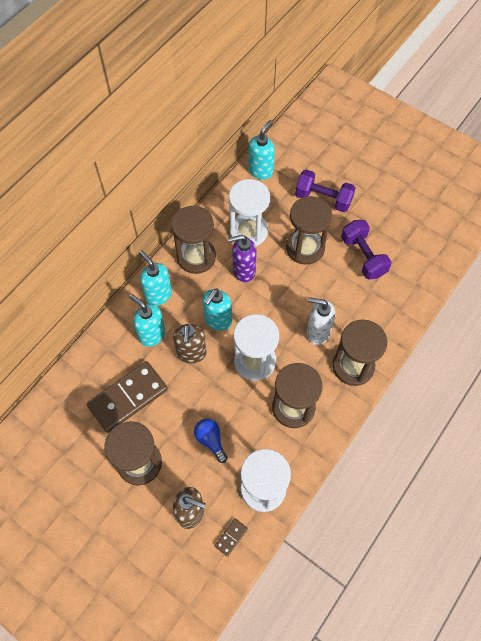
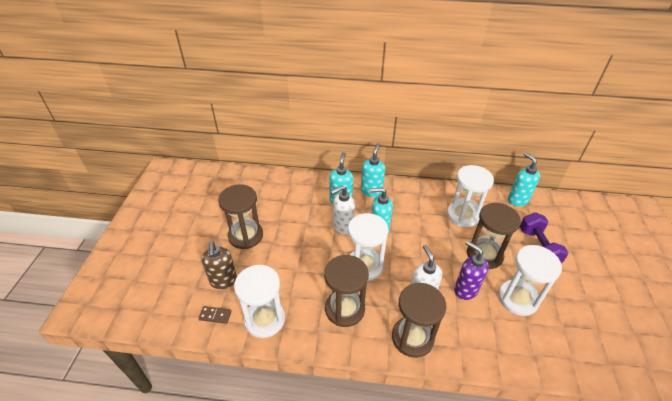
camera: 60 degrees right, 20 degrees down
(128, 397) = (288, 209): brown domino -> none
(191, 353) = (342, 227): brown soap dispenser -> white soap dispenser
(196, 257) = (416, 197): brown hourglass -> none
(210, 440) = (284, 267): blue light bulb -> none
(243, 271) = (429, 226): purple soap dispenser -> purple soap dispenser (465, 290)
(261, 171) = (517, 200): turquoise soap dispenser -> turquoise soap dispenser turned 120 degrees counterclockwise
(363, 256) = (517, 299): purple dumbbell -> white hourglass

